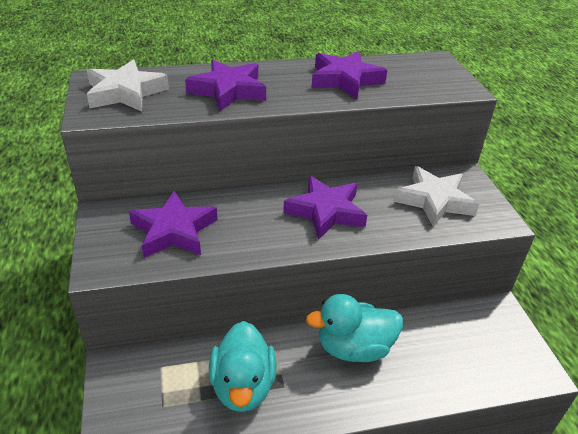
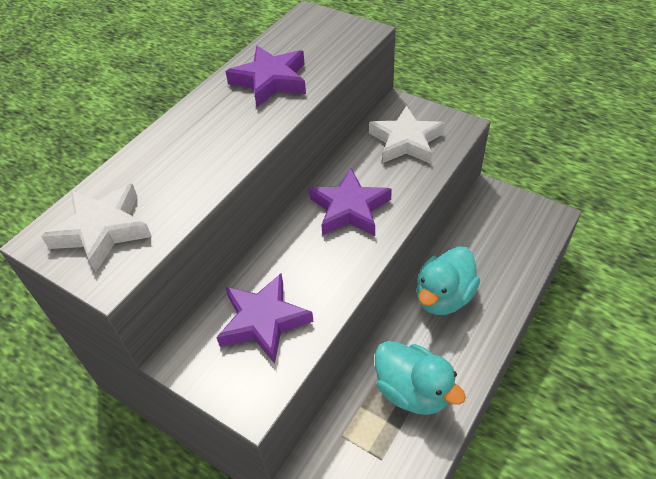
camera: 40 degrees left, 10 degrees up
(228, 90) = (193, 159): purple star -> none

